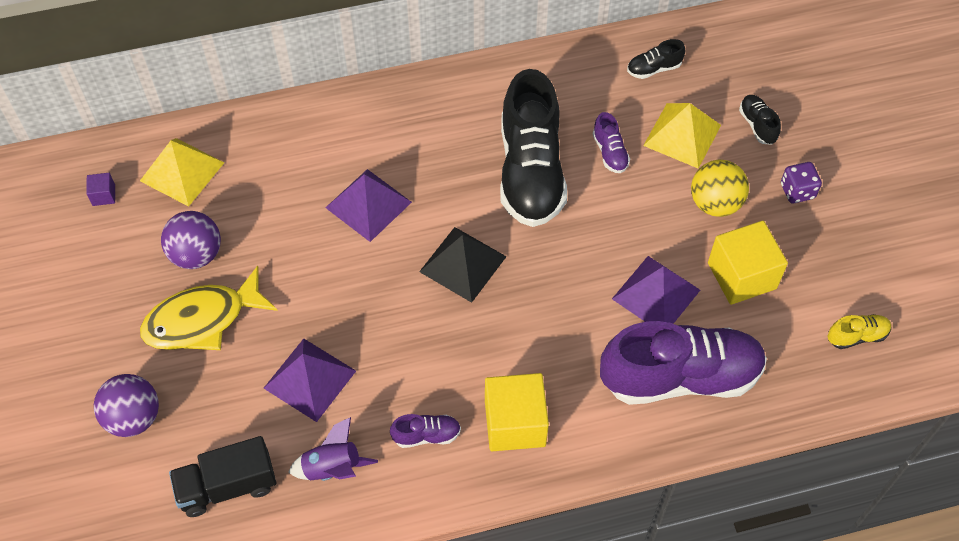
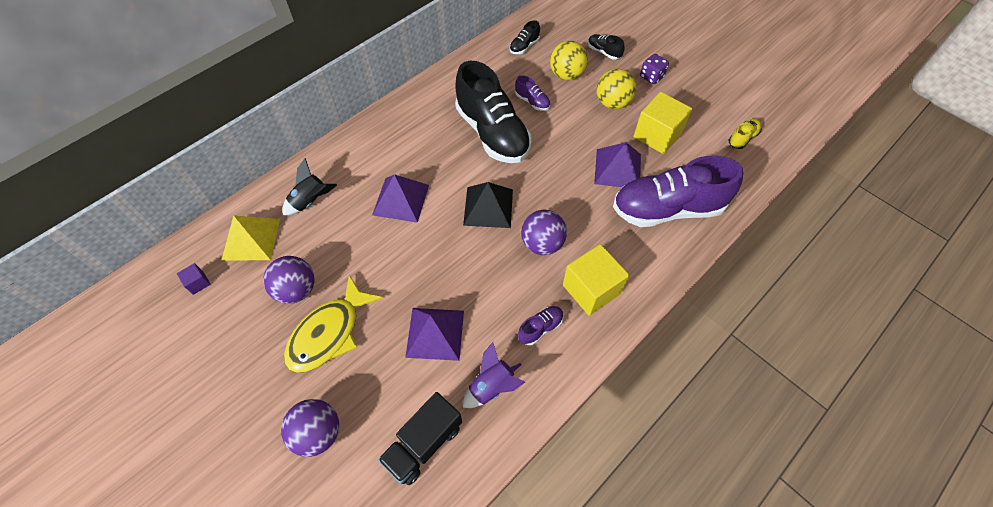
camera: 30 degrees left, 0 degrees up
(268, 157) = (310, 201): none -> black rocket
(495, 340) = (542, 244): none -> purple ball
(680, 377) = (667, 209): purple shoe -> purple shoe turned 150 degrees counterclockwise
(682, 135) = (566, 75): yellow pyramid -> yellow ball

